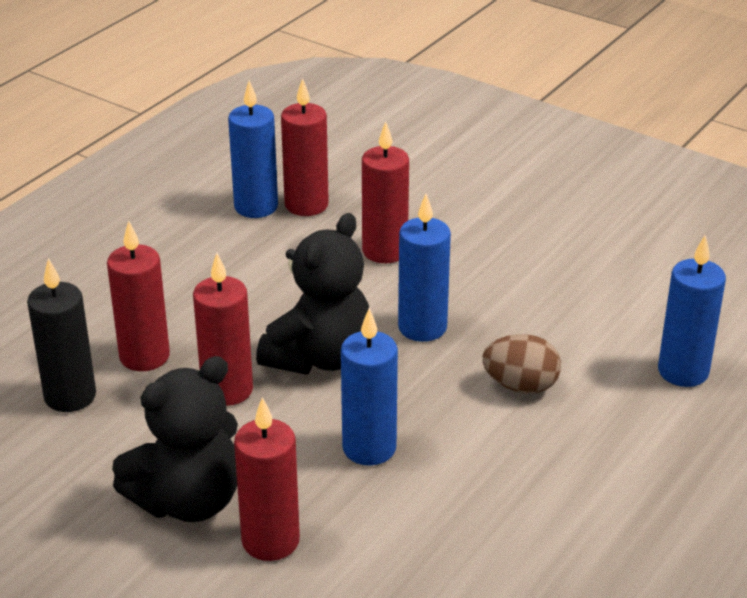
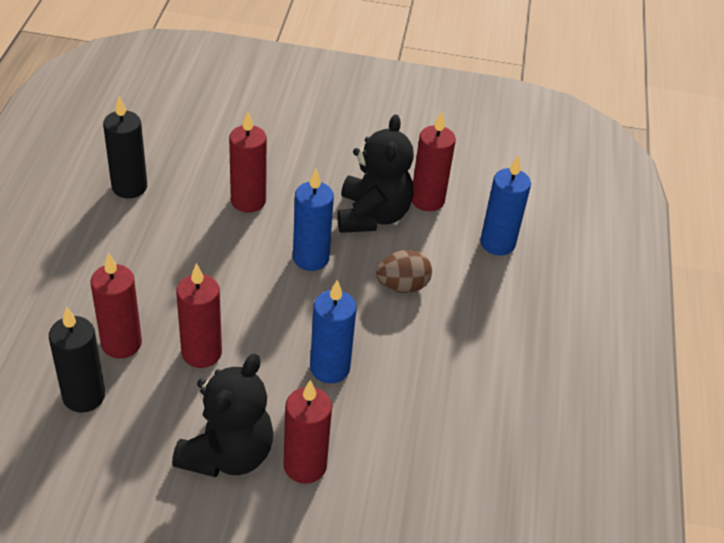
camera: 30 degrees left, 10 degrees up
(256, 207) = (129, 187): blue candle -> black candle
(306, 205) = (167, 175): red candle -> red candle (427, 200)
(320, 357) = (253, 304): black teddy bear -> black teddy bear (372, 215)

